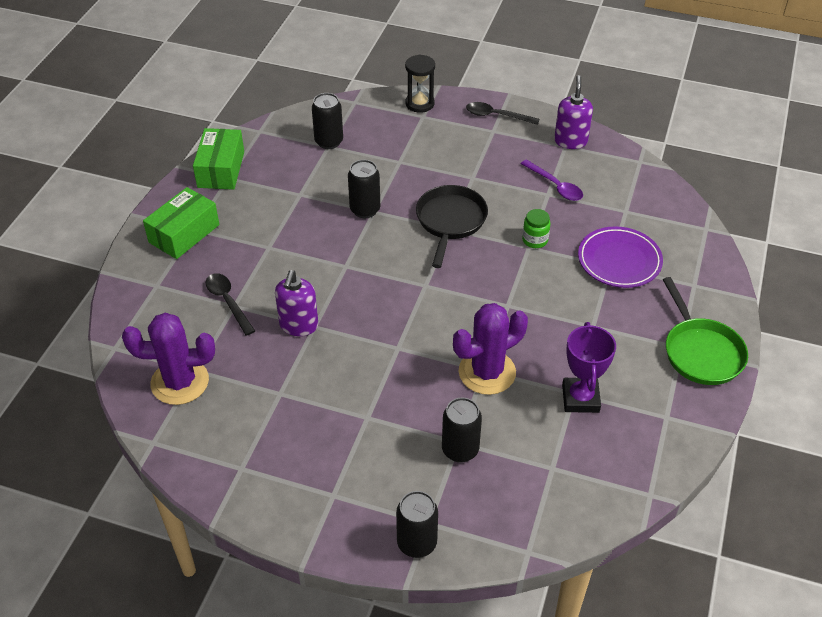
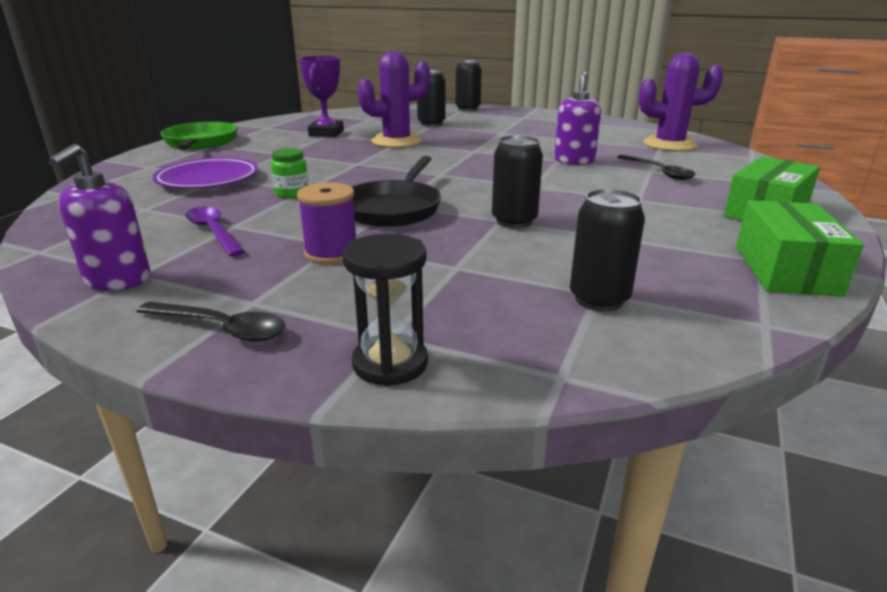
camera: 175 degrees left, 20 degrees down
(472, 169) = (331, 253): none -> purple spool

